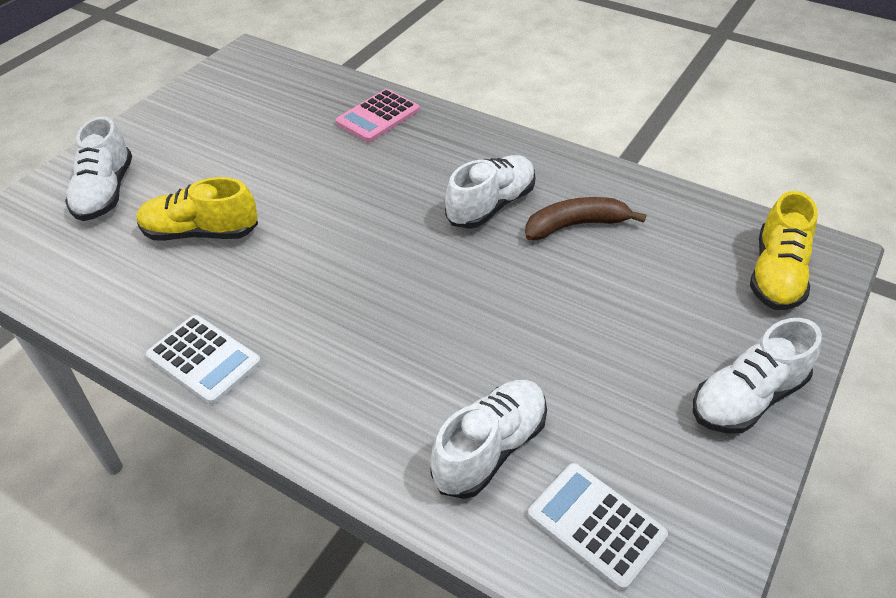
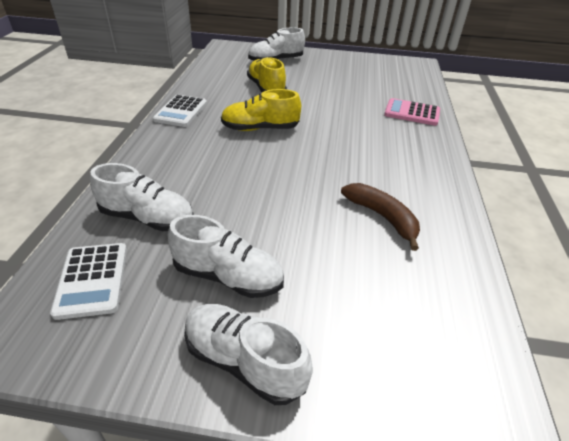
camera: 65 degrees right, 5 degrees down
(491, 205) = (368, 173): white shoe -> white shoe (228, 276)
(596, 525) = (92, 280): white calculator -> white calculator turned 150 degrees clockwise
(776, 274) = (427, 369): yellow shoe -> yellow shoe (260, 128)

